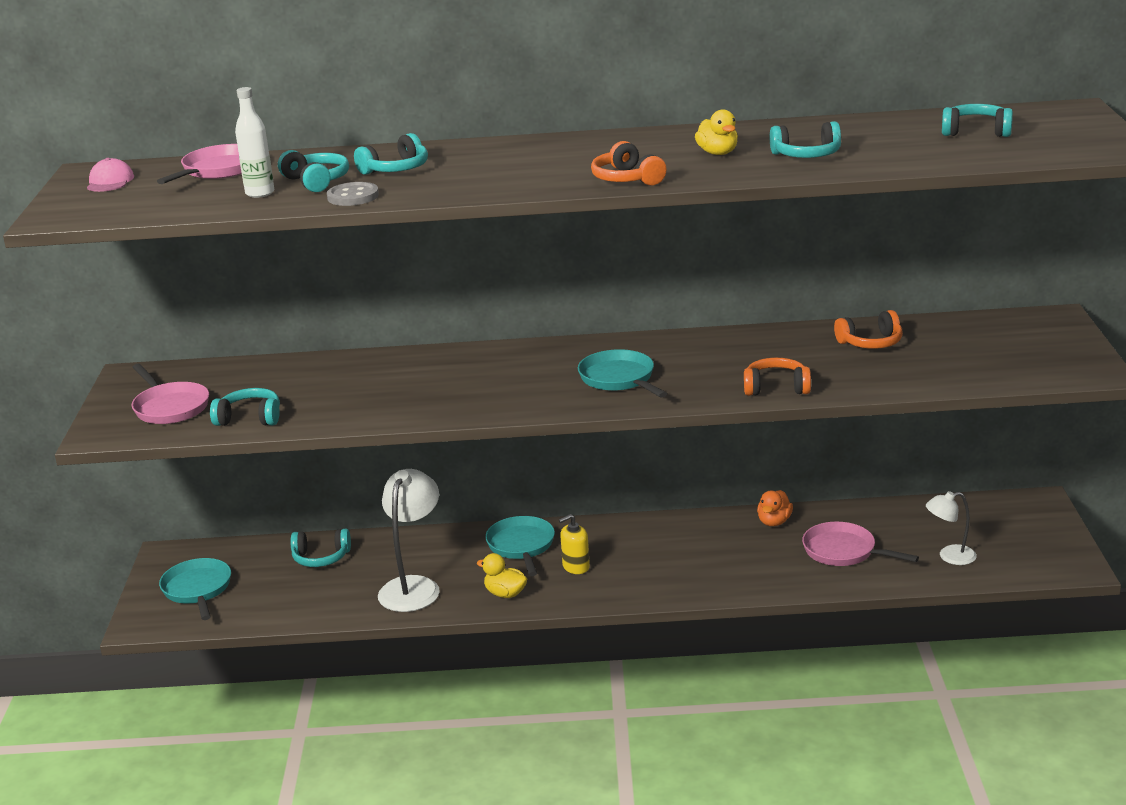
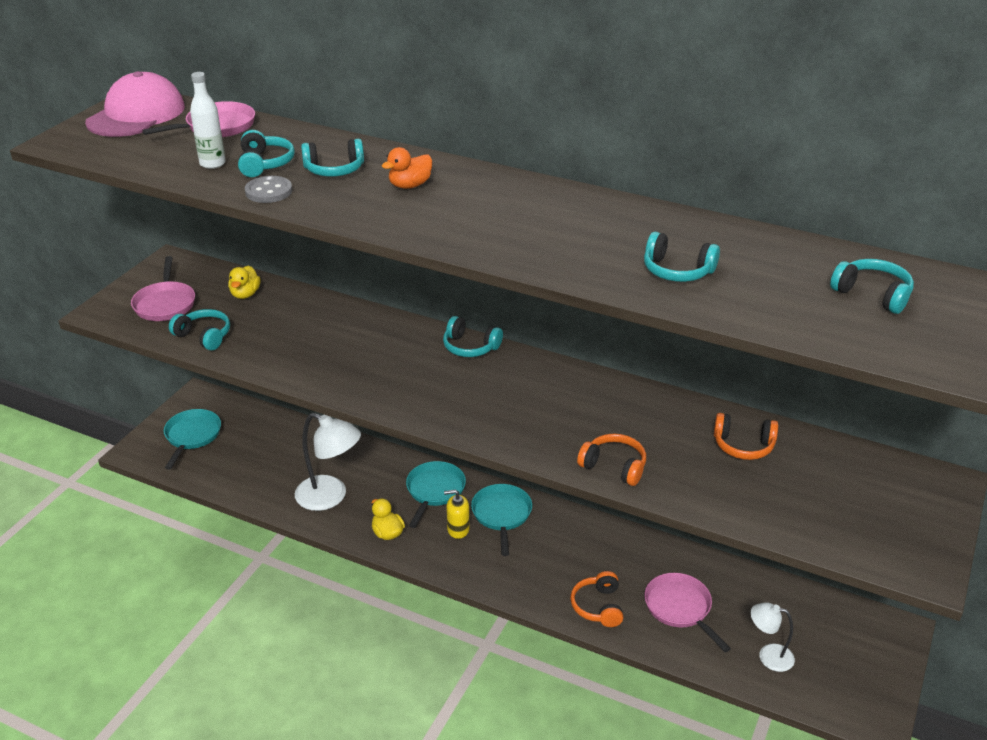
camera: 25 degrees right, 10 degrees up
(110, 181) = (136, 115): pink cap -> pink cap, size x2.10
(321, 558) = (290, 441): turquoise headphones -> turquoise headphones (470, 347)
(413, 587) = (330, 497): white lamp -> white lamp turned 75 degrees clockwise
(619, 379) = (497, 403): turquoise pan -> turquoise pan (502, 515)
(627, 179) = (491, 247): orange headphones -> orange headphones (598, 606)
(718, 153) = (603, 240): yellow duck -> yellow duck (245, 294)
(774, 522) = (646, 551): orange duck -> orange duck (410, 185)

